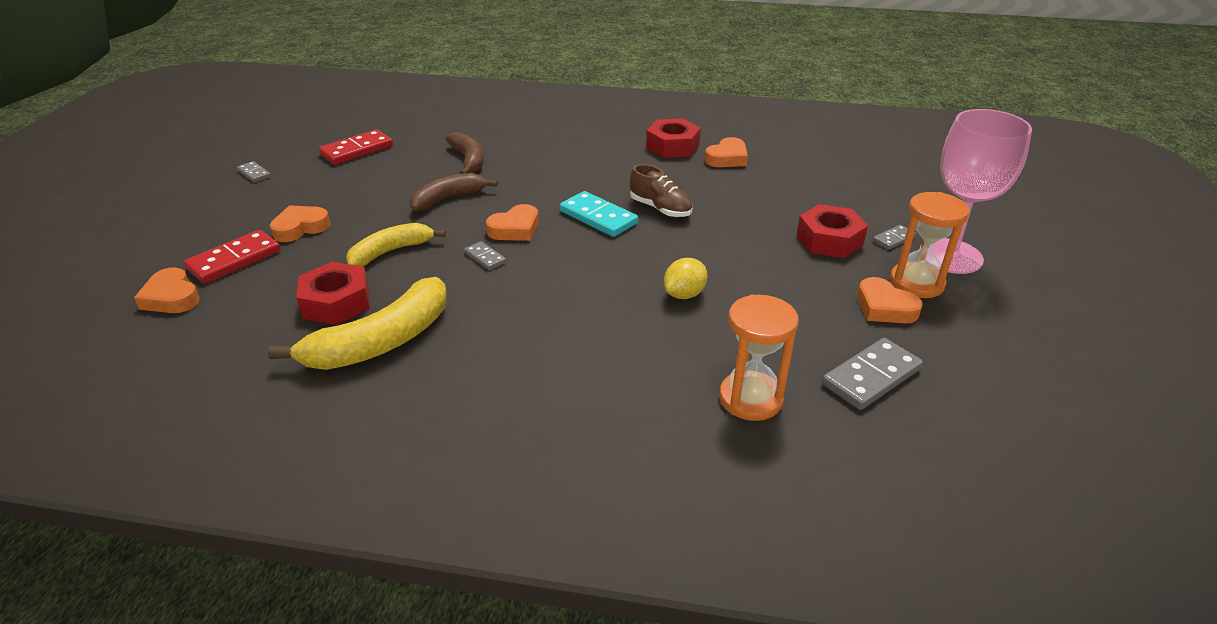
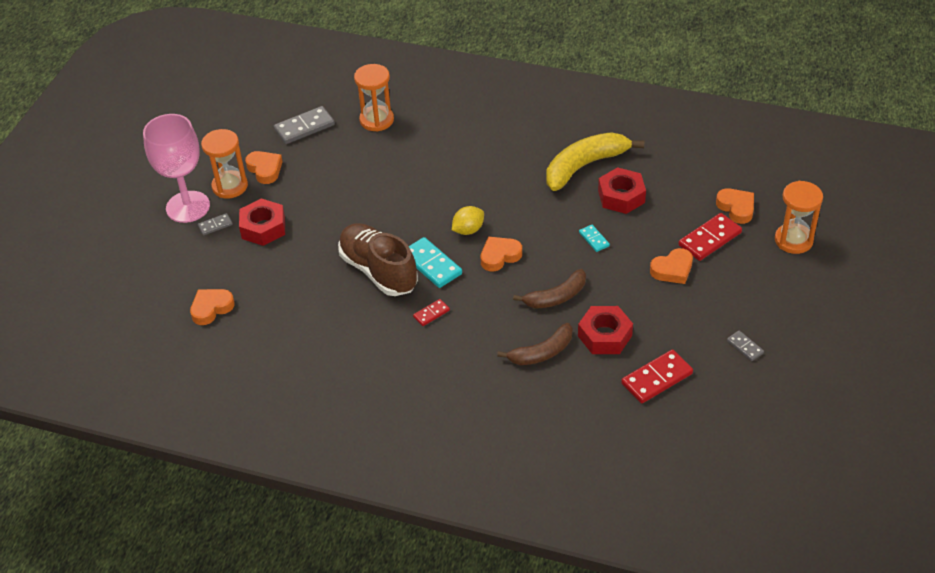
camera: 170 degrees left, 10 degrees up
(120, 265) = (793, 240): none -> orange hourglass
(391, 251) = (594, 239): yellow banana -> turquoise domino
(468, 160) = (542, 353): brown banana -> brown banana turned 105 degrees counterclockwise
(485, 257) = (522, 228): grey domino -> none
(588, 180) = (431, 313): none -> red domino
(660, 209) = (378, 271): brown shoe -> brown shoe, size x1.72
(672, 146) = (338, 360): red nut -> red nut (604, 336)
(684, 294) = (388, 187): yellow lemon -> yellow lemon (468, 230)
(727, 158) = (293, 336): orange heart -> orange heart (211, 308)

